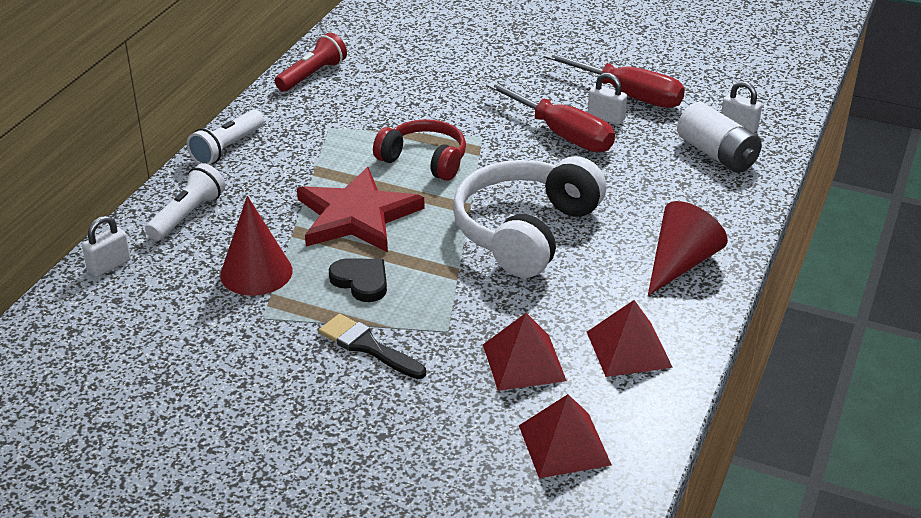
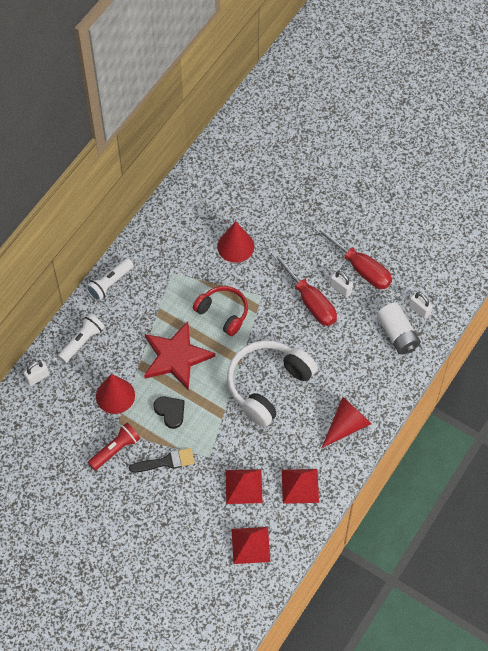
camera: 10 degrees right, 25 degrees up
(312, 75) = (169, 217): red flashlight -> red flashlight (115, 450)
(367, 346) = (166, 462): black brush -> black brush turned 120 degrees clockwise
(425, 93) = (235, 246): none -> red cone

